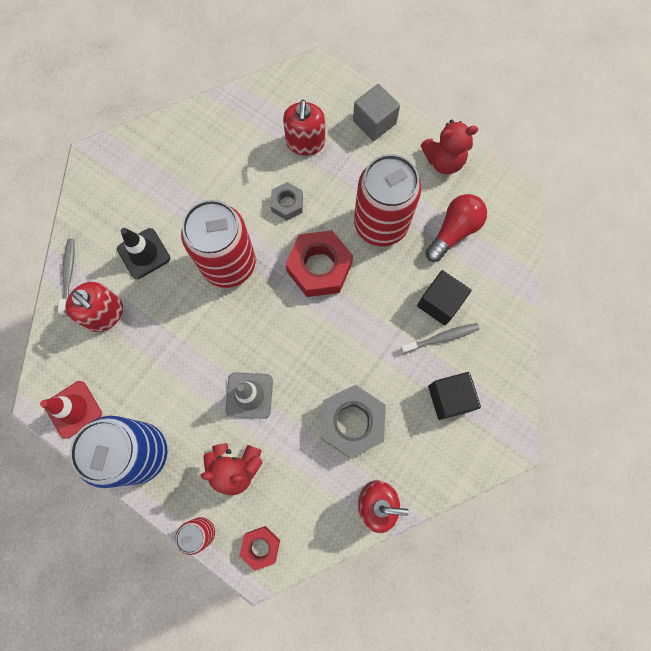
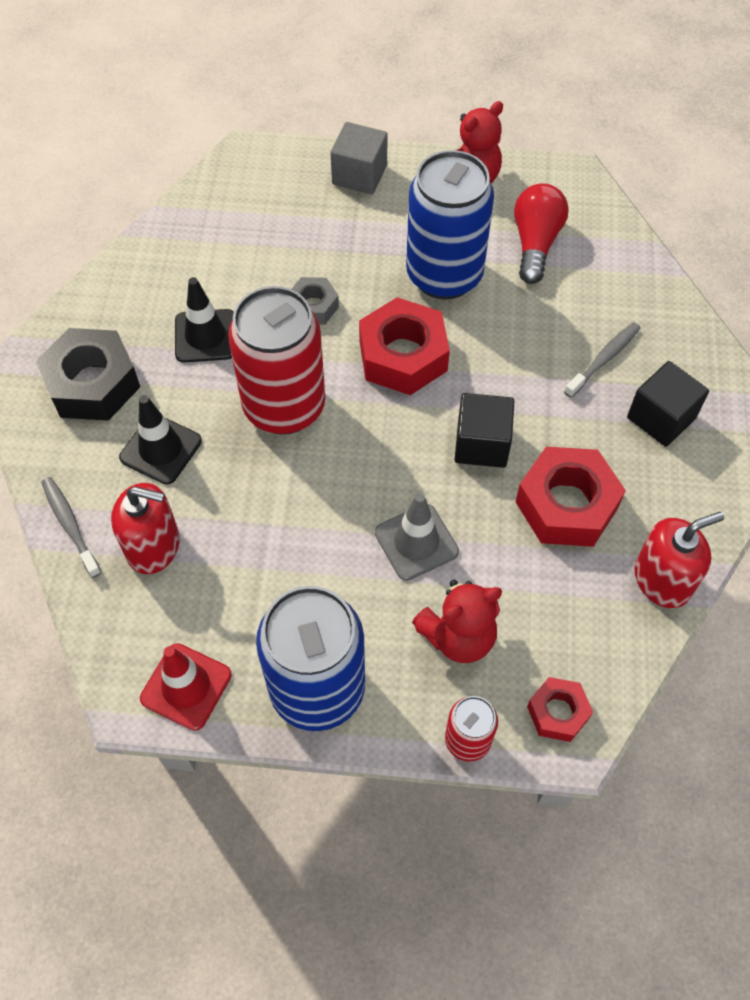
camera: 30 degrees left, 15 degrees down
(131, 189) = (92, 384): none -> black nut
(212, 191) = (205, 336): none -> black traffic cone
(305, 142) = (289, 232): red soap dispenser -> none
(352, 422) = (566, 505): grey nut -> red nut
(380, 224) = (444, 275): red can -> blue can
(440, 303) = (574, 324): black cube -> black cube (481, 444)

